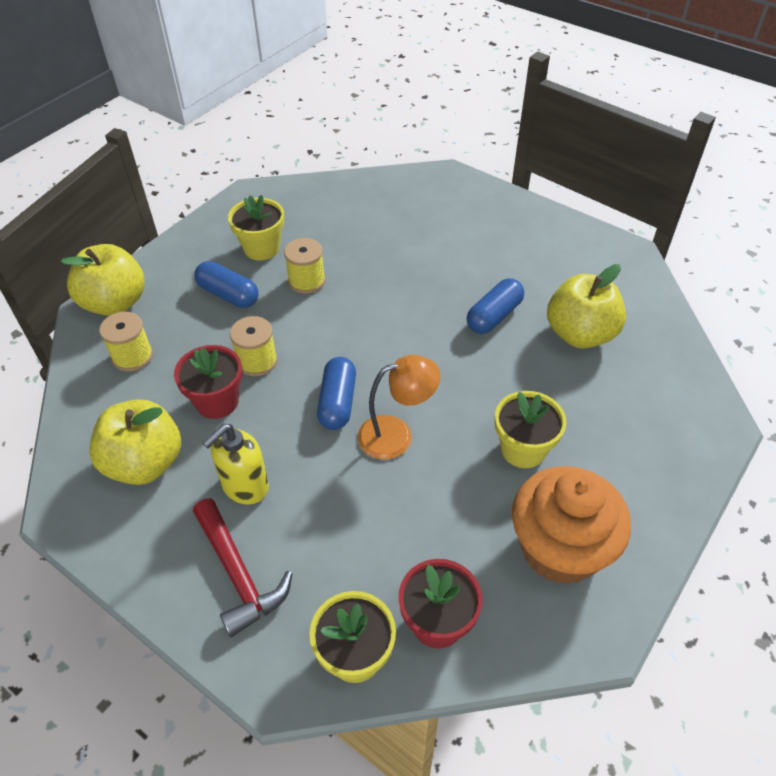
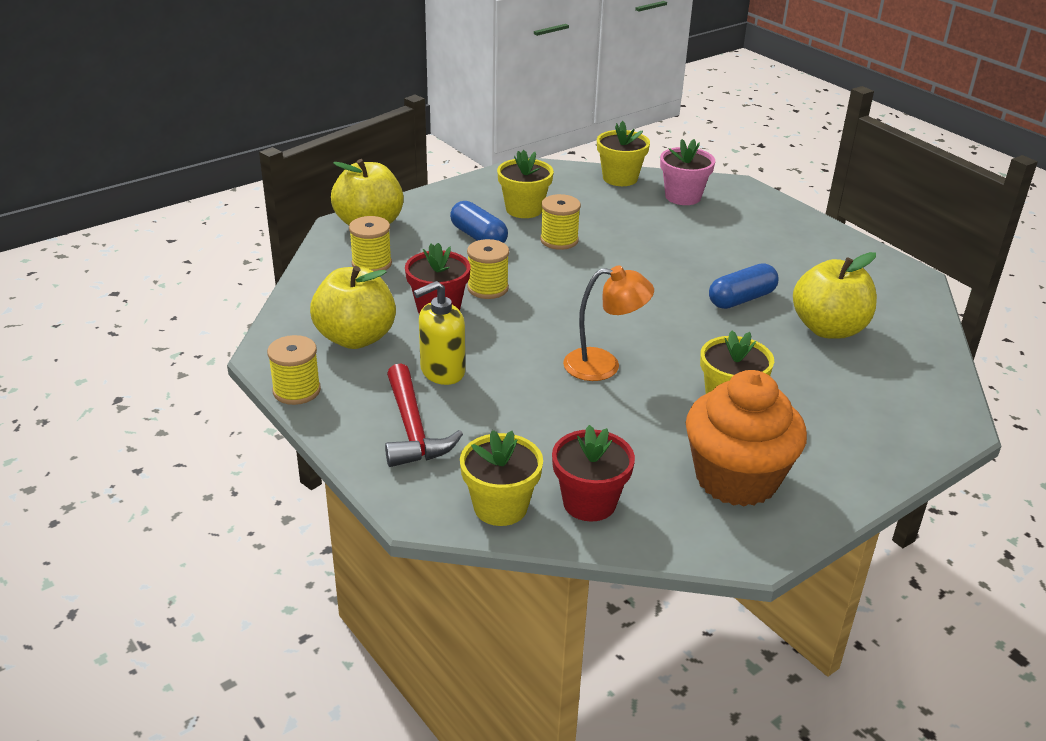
camera: 15 degrees right, 15 degrees down
(104, 554) = (296, 390): none -> yellow spool
(338, 402) = (554, 331): blue capsule -> none
(339, 188) = (620, 178): none -> yellow flower pot
(403, 199) = (683, 197): none -> pink flower pot

